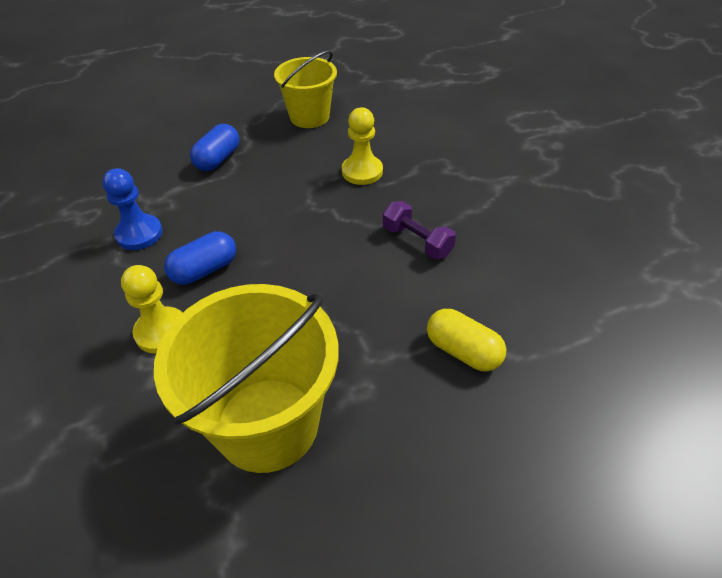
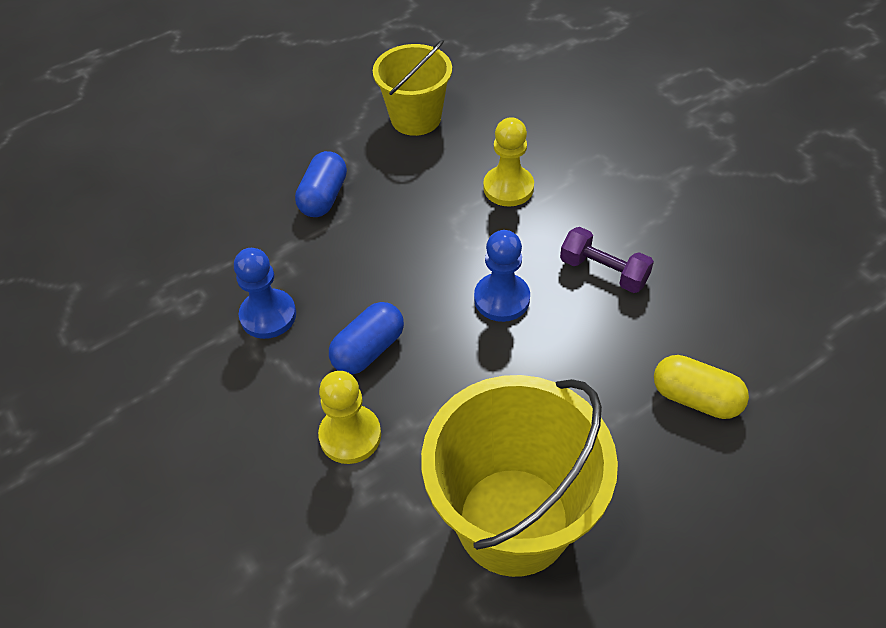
camera: 10 degrees left, 5 degrees up
(326, 249) = (502, 299): none -> blue pawn

